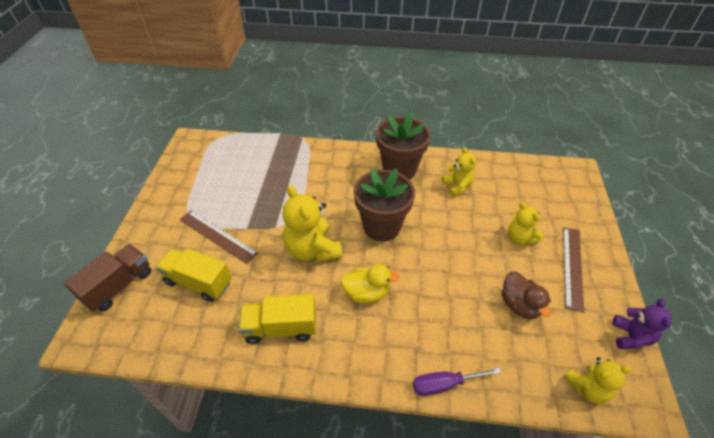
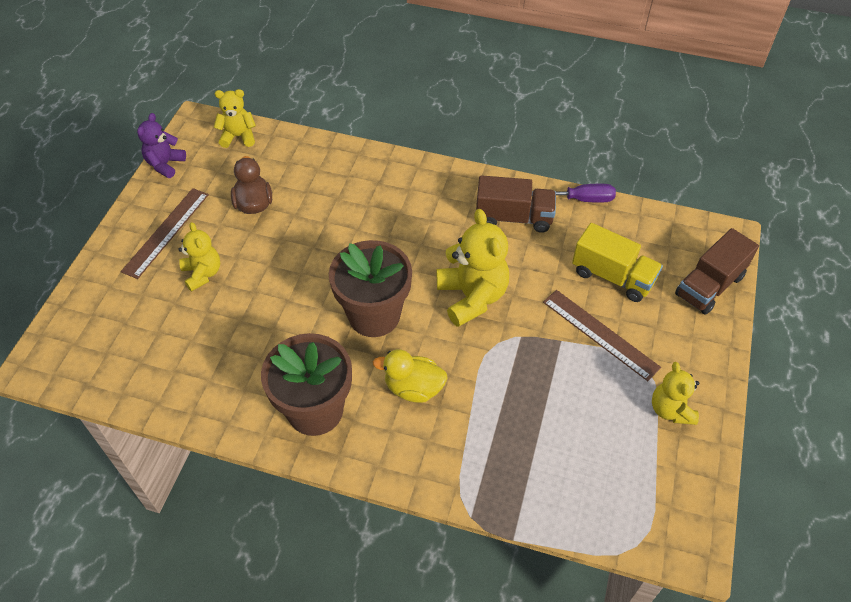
camera: 170 degrees left, 5 degrees up
(281, 328) = (513, 217): yellow truck -> brown truck
(366, 293) = (415, 238): yellow duck -> yellow duck (413, 388)
(445, 384) = (363, 155): purple screwdriver -> purple screwdriver (581, 199)
(457, 186) = (239, 363): yellow teddy bear -> yellow teddy bear (670, 409)

